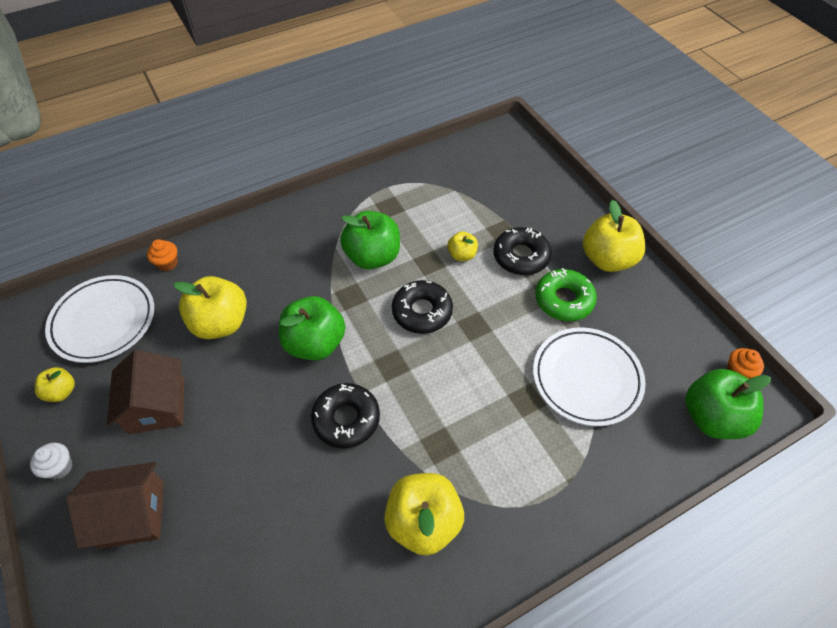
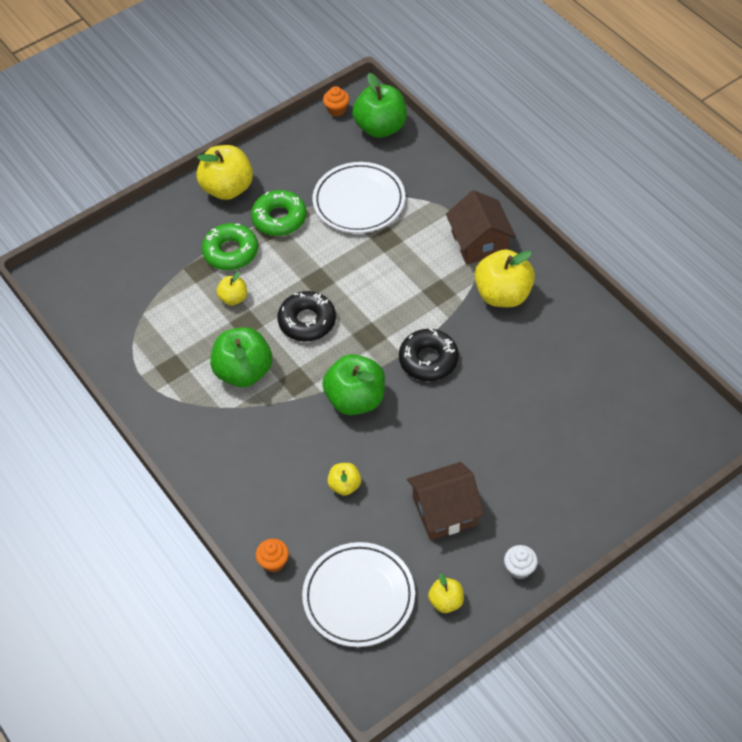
camera: 95 degrees left, 0 degrees up
(132, 514) = (545, 494): brown house -> brown house (479, 242)
(221, 323) = (345, 485): yellow apple -> yellow apple, size x0.52
(521, 256) = (231, 252): black donut -> green donut

